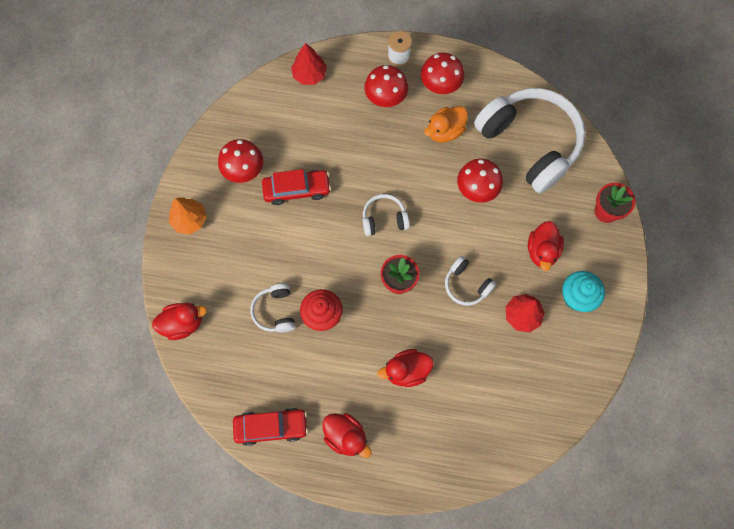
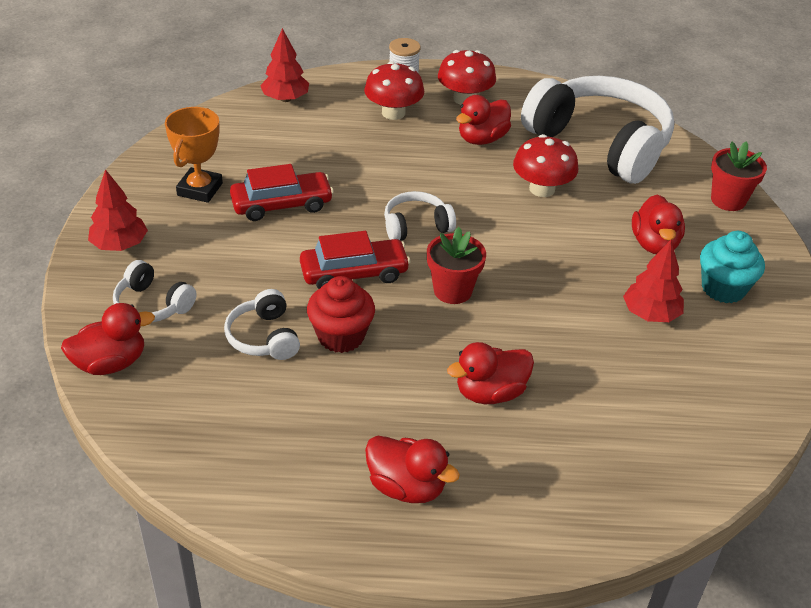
camera: 10 degrees left, 30 degrees down
(190, 220) = (120, 245): orange tree -> red tree
(243, 169) = (200, 189): red mushroom -> orange trophy
(271, 427) = (273, 486): red car -> red car (354, 273)
(445, 131) = (482, 139): orange duck -> red duck
(466, 285) = (556, 287): white headphones -> white headphones (152, 305)

